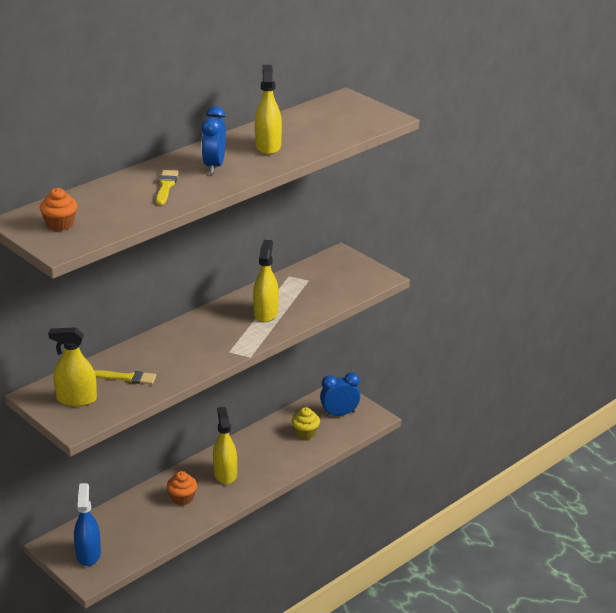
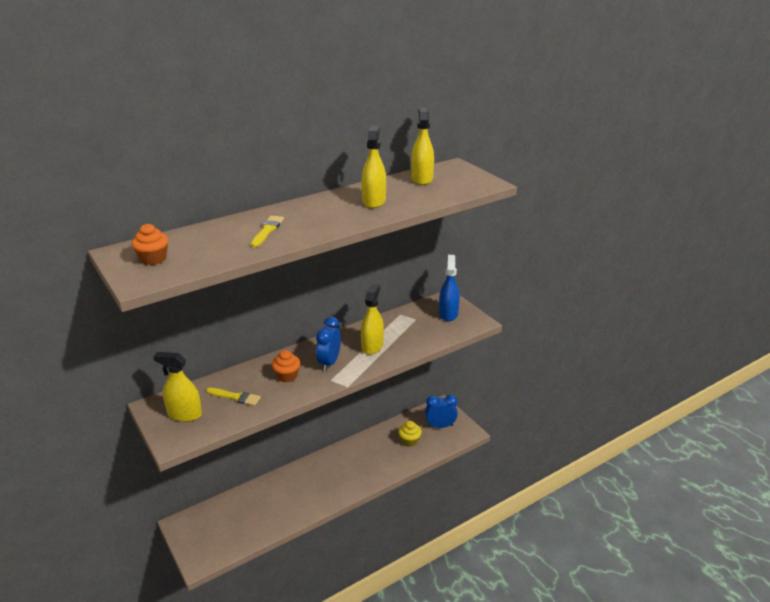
camera: 10 degrees right, 0 degrees up
(88, 554) = (205, 537): blue spray bottle -> blue spray bottle (448, 314)
(182, 498) = (296, 491): orange cupcake -> orange cupcake (287, 376)
(214, 166) = (319, 215): blue clock -> blue clock (329, 363)
(225, 474) = (336, 472): yellow spray bottle -> yellow spray bottle (422, 179)

